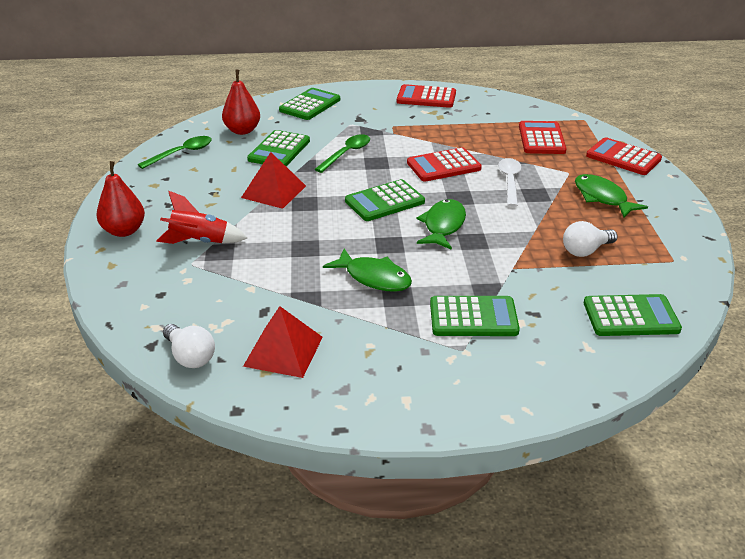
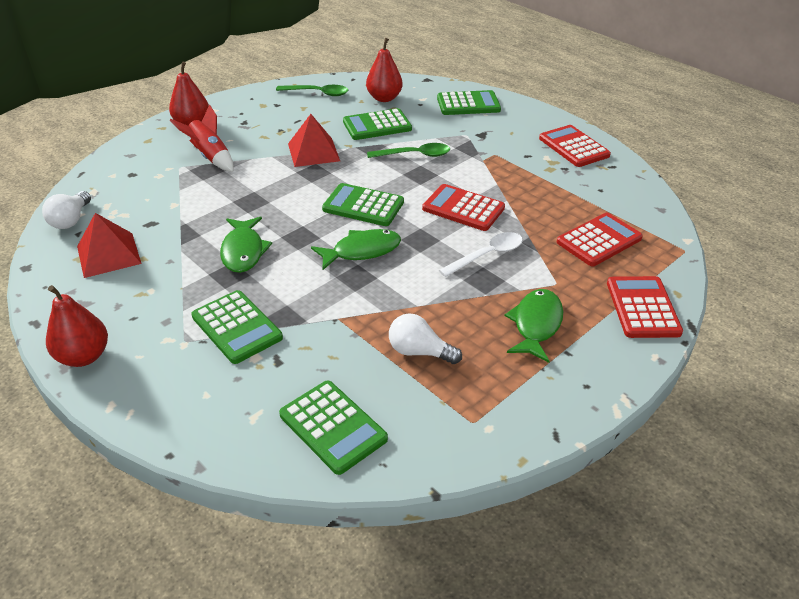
camera: 50 degrees right, 5 degrees up
(425, 413) = (84, 356): none -> red pear

